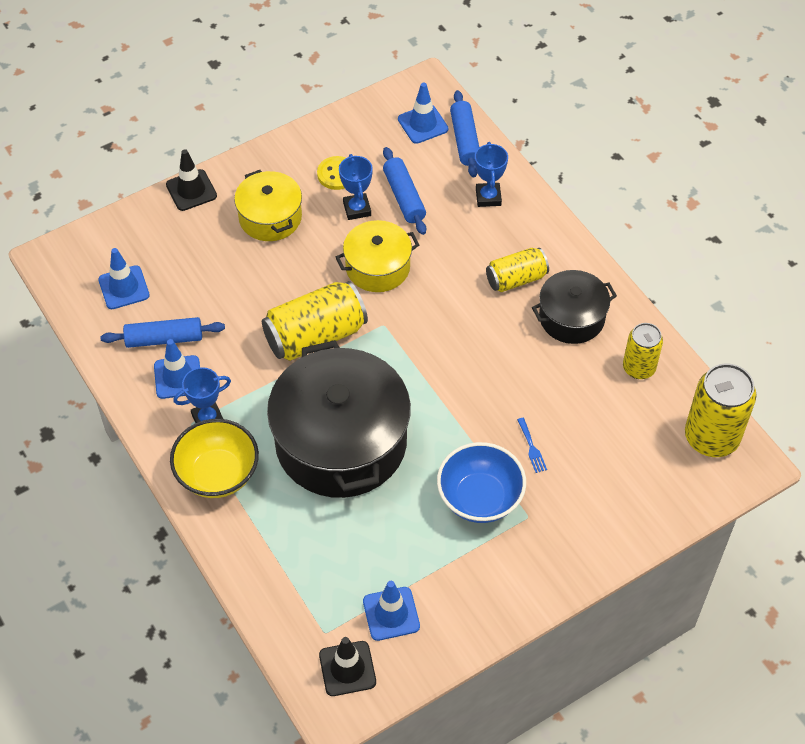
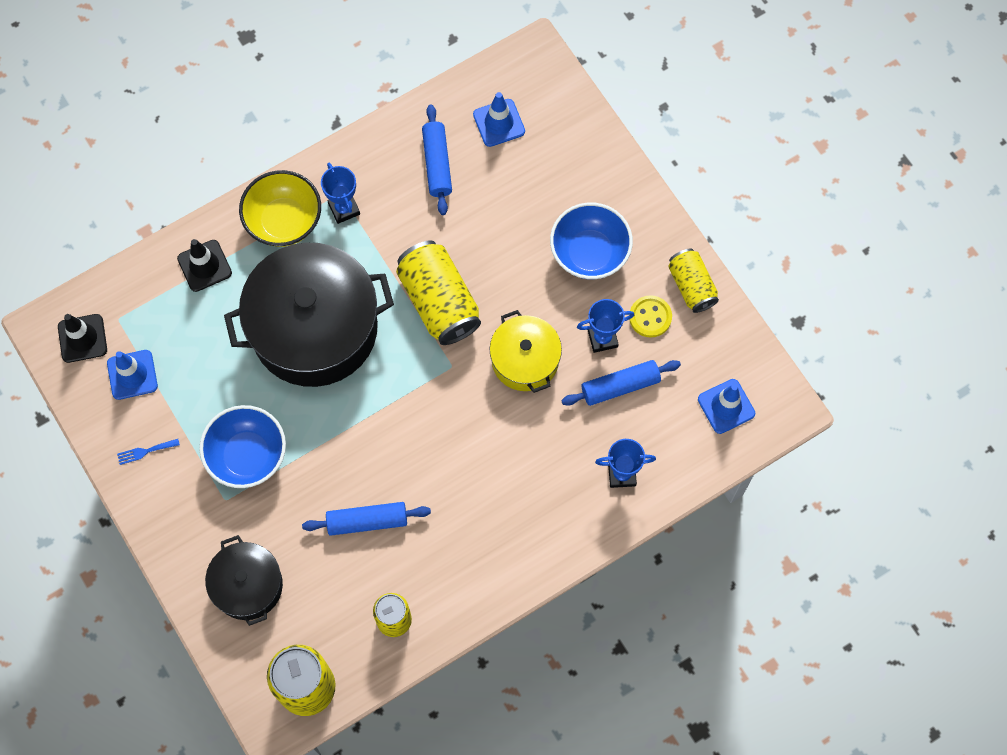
camera: 90 degrees right, 15 degrees up
(178, 377) = (392, 179): blue traffic cone -> none
(191, 190) = (624, 175): black traffic cone -> black traffic cone (204, 266)
(270, 217) = (589, 253): yellow pot -> blue bowl
(465, 140) = (704, 451): blue rolling pin -> blue rolling pin (367, 521)
(516, 279) = (510, 500): yellow can -> yellow can (691, 286)
(532, 448) = (301, 507): blue fork -> blue fork (145, 451)
(571, 317) = (459, 555): black pot -> black pot (248, 585)

